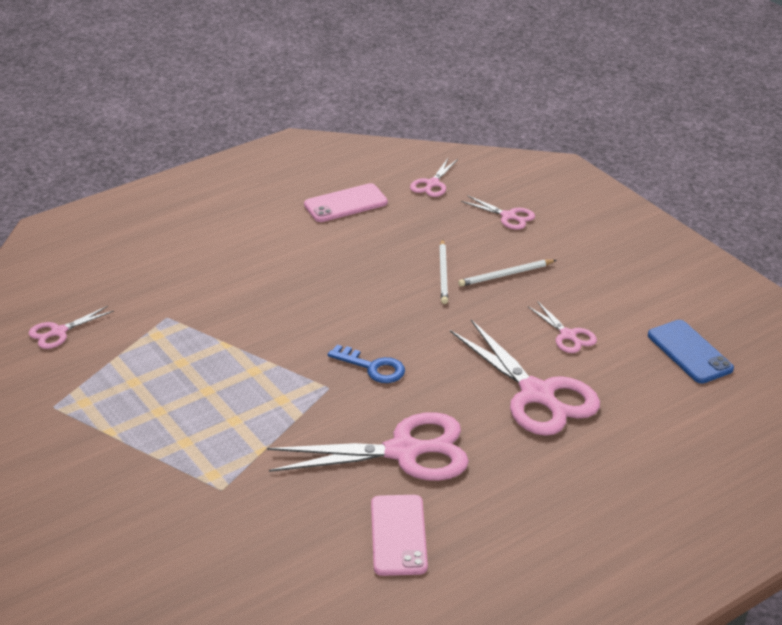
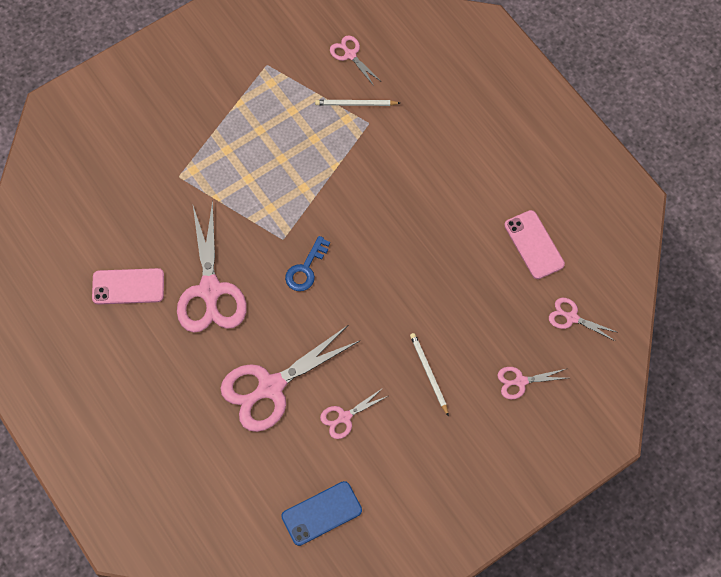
camera: 90 degrees right, 30 degrees up
(443, 274) = (429, 323): white pencil -> white pencil (355, 104)
(508, 216) = (520, 381): pink scissors -> pink scissors turned 45 degrees clockwise

